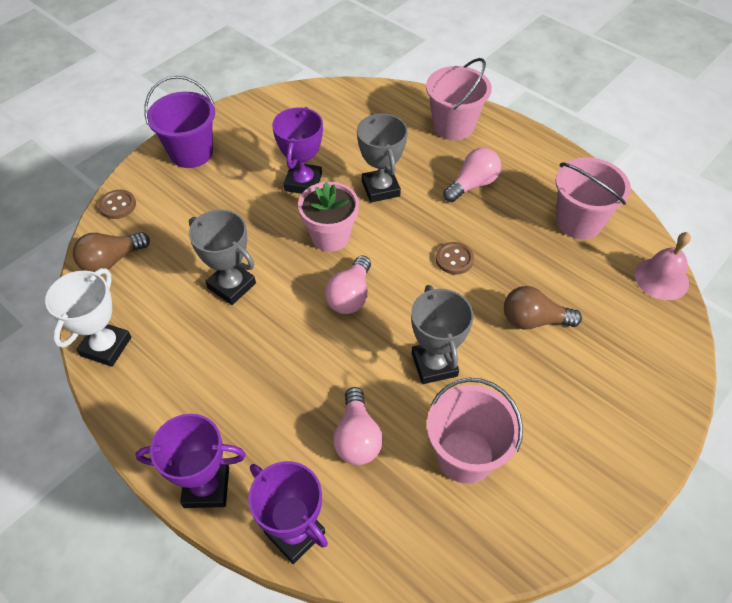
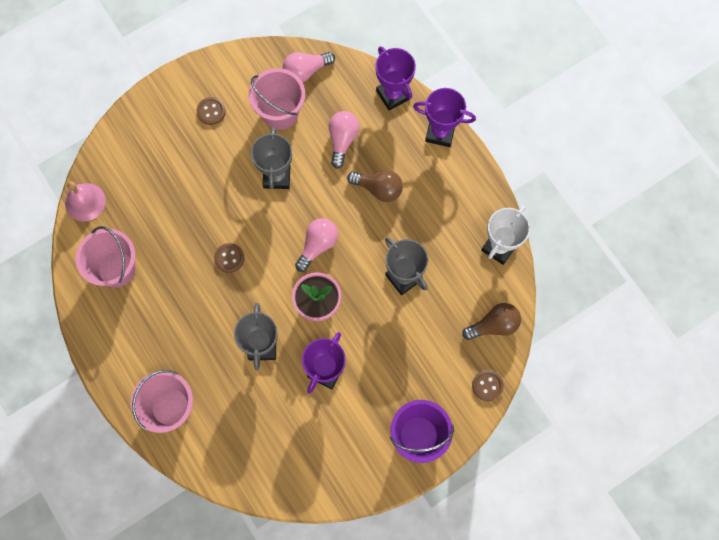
camera: 165 degrees left, 20 degrees up
(472, 185) = (183, 330): pink light bulb -> pink light bulb (306, 71)
(533, 320) = (195, 192): brown light bulb -> brown light bulb (378, 189)
(568, 431) = (211, 111): none -> brown button

